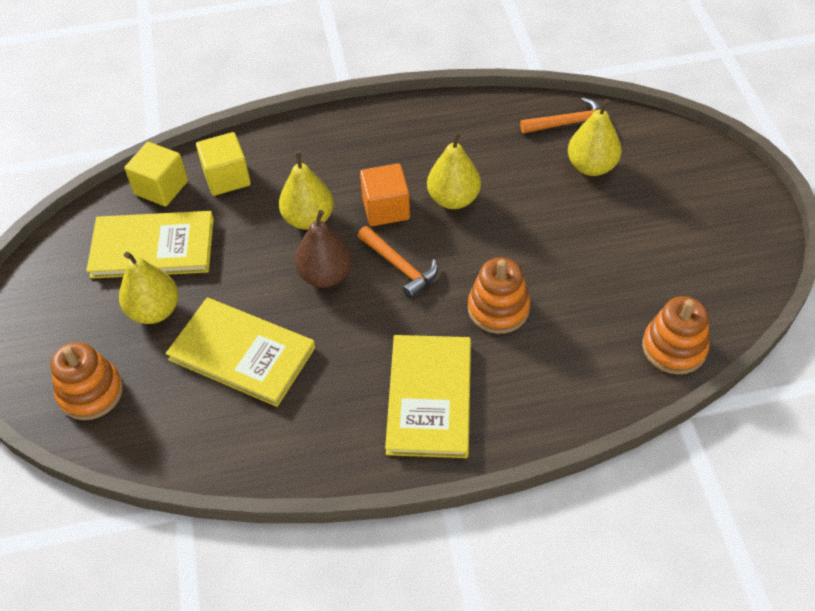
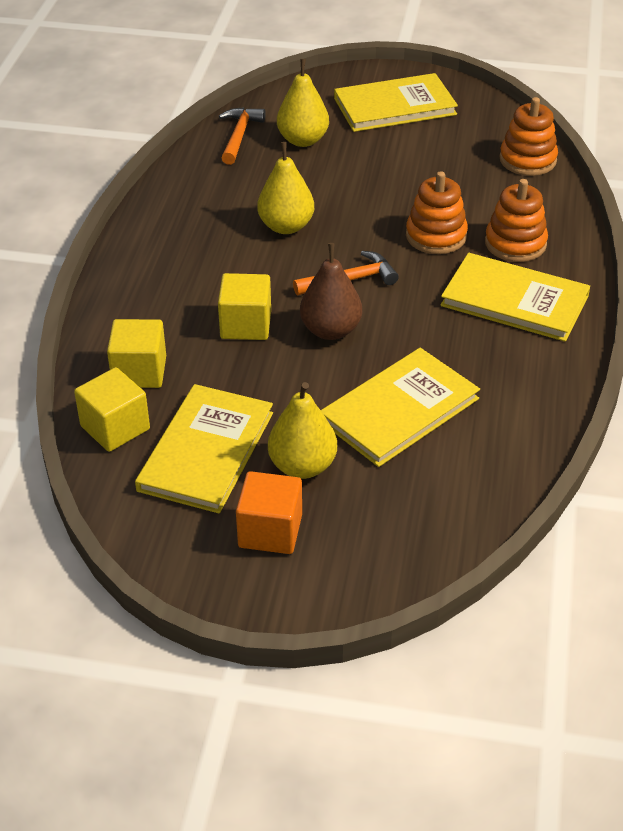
camera: 70 degrees left, 10 degrees down
(91, 392) = (390, 538): orange stacking toy -> orange stacking toy (515, 243)
(308, 219) = (246, 325): yellow pear -> yellow cube
(386, 208) = (268, 270): orange cube -> orange cube (270, 531)
(696, 213) = (395, 106): none -> yellow book

